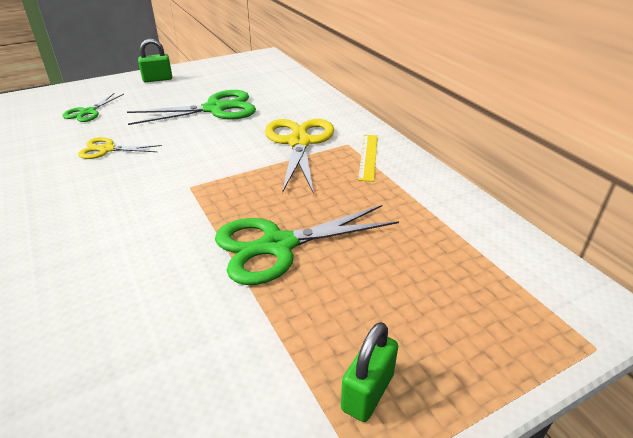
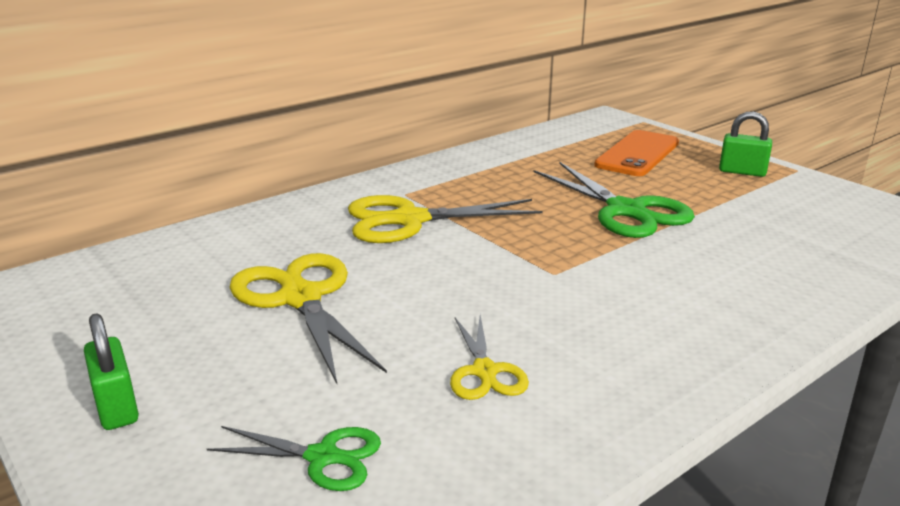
camera: 100 degrees left, 10 degrees down
(215, 109) = (300, 298): green scissors -> yellow scissors
(368, 156) = (434, 182): yellow ruler -> none
(441, 298) = (637, 154): none -> orange phone

